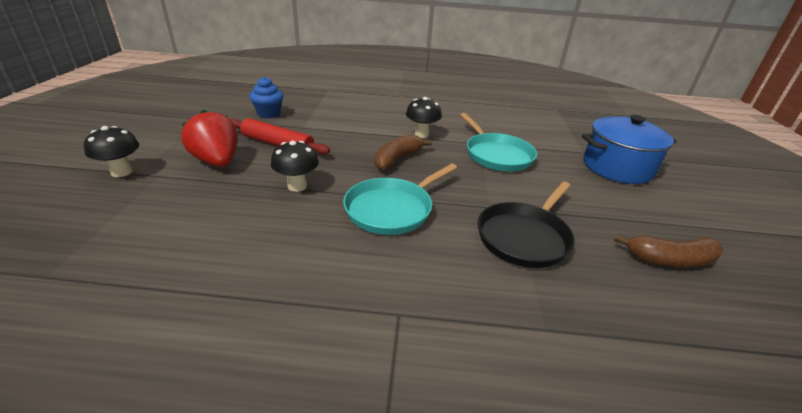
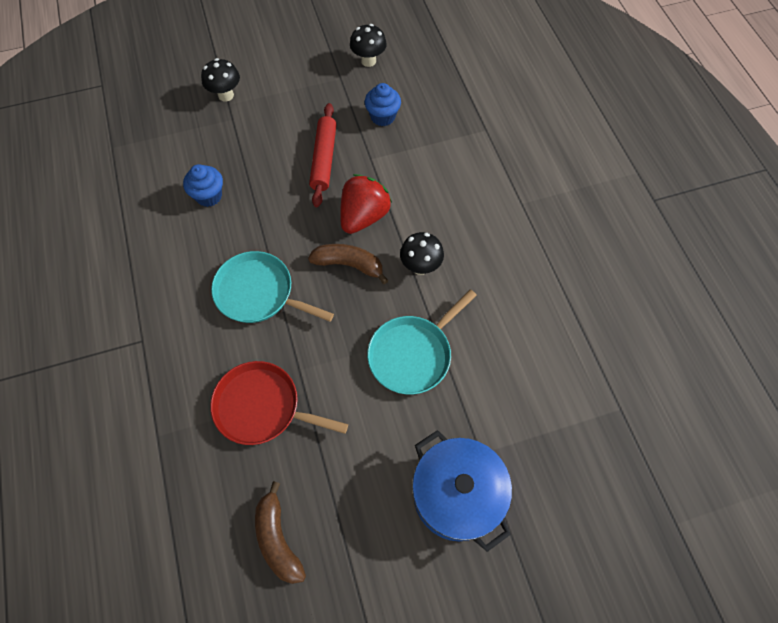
camera: 70 degrees right, 30 degrees up
(217, 161) = (270, 138): red strawberry -> red strawberry (364, 216)
(239, 212) = (209, 196): none -> blue cupcake
(297, 186) = (261, 211): black mushroom -> black mushroom (368, 61)
(524, 237) = (261, 407): black pan -> red pan

